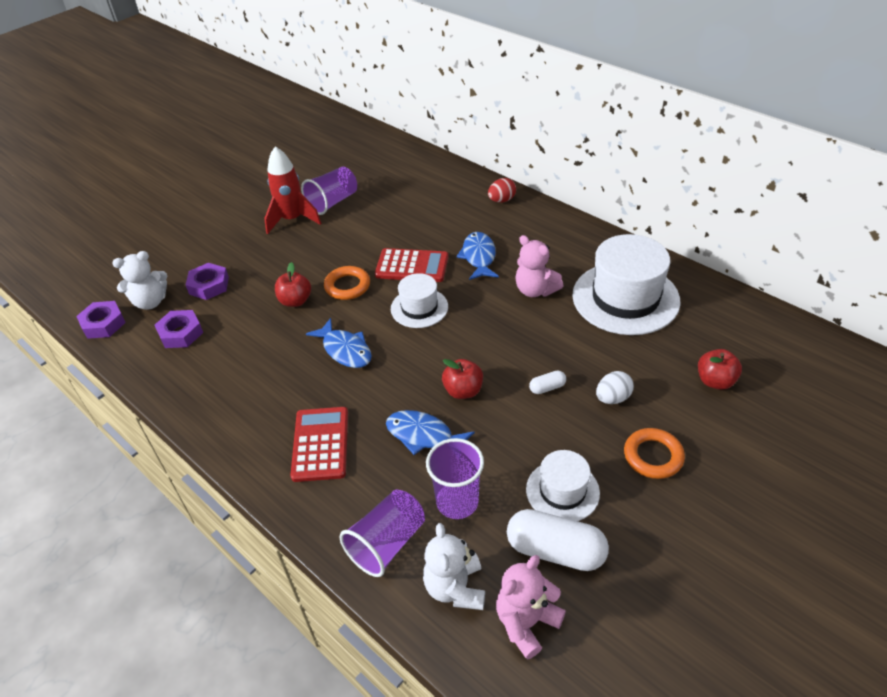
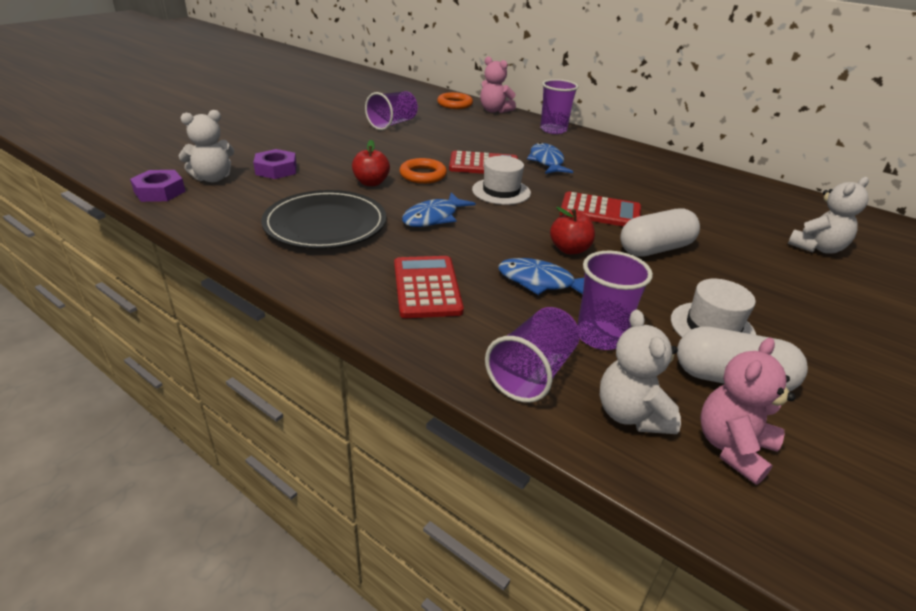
camera: 10 degrees left, 10 degrees down
(180, 333) = (249, 201): purple nut -> none
(245, 363) = (325, 224): none -> black plate
(292, 219) = (355, 132): red rocket -> none
(345, 350) = (433, 217): blue fish -> blue fish turned 90 degrees clockwise
(501, 200) = (553, 130): red egg -> purple cup
(510, 334) = (600, 211): none -> red calculator
(535, 290) = (610, 184): pink teddy bear -> pink teddy bear (494, 110)
(547, 387) = (655, 249): white capsule -> white capsule, size x2.16
(612, 398) = (725, 258): white egg -> none
(625, 298) = (698, 192): white hat -> none
(653, 456) = (791, 301): orange ring -> orange ring (454, 104)
(715, 381) = (817, 248): red apple -> white teddy bear

